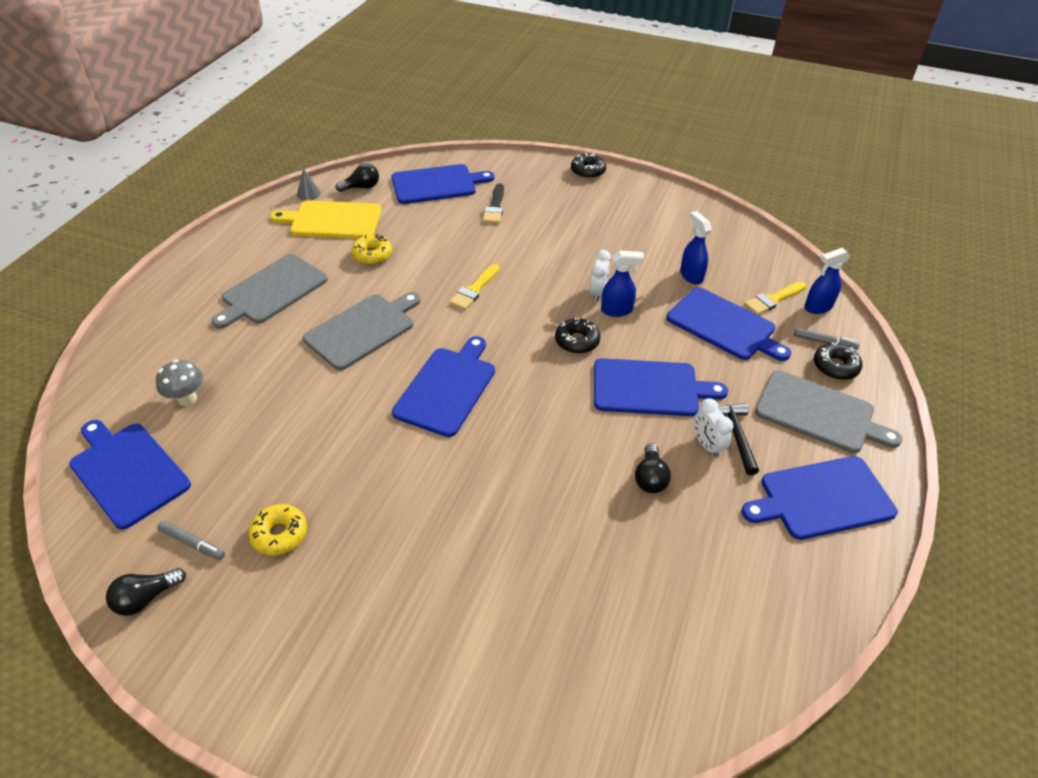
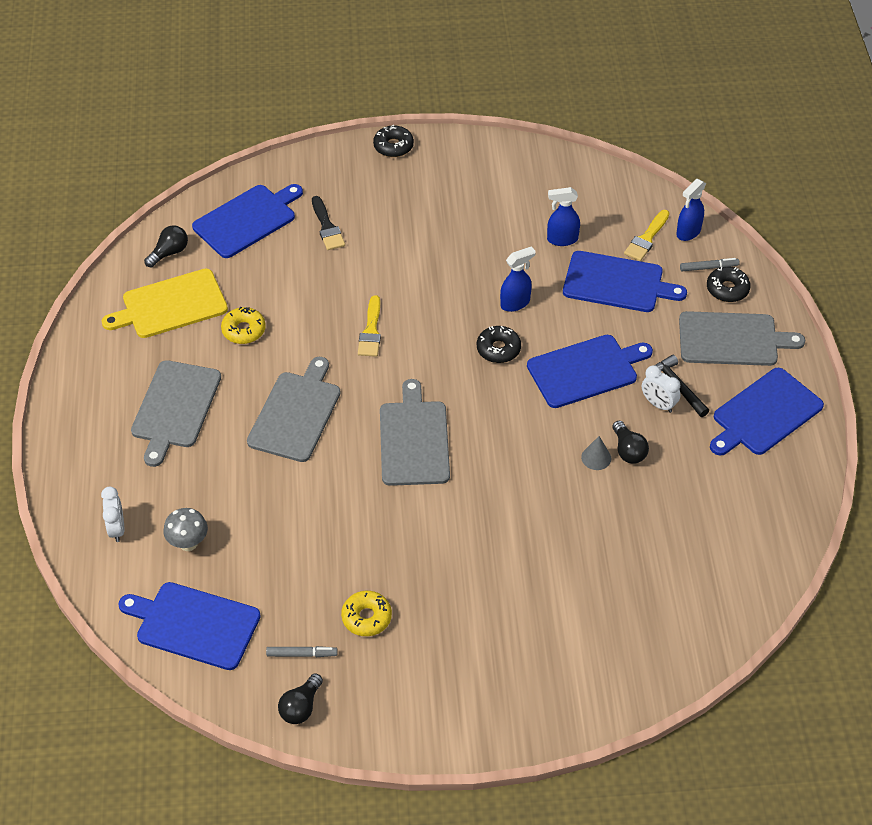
camera: 25 degrees left, 5 degrees up
(308, 193) = (118, 281): grey cone -> grey cone (596, 457)
(447, 388) = (414, 439): blue cutting board -> grey cutting board
(597, 293) = (487, 291): white clock -> white clock (117, 529)
(691, 276) = (562, 239): blue spray bottle -> blue spray bottle turned 45 degrees counterclockwise

